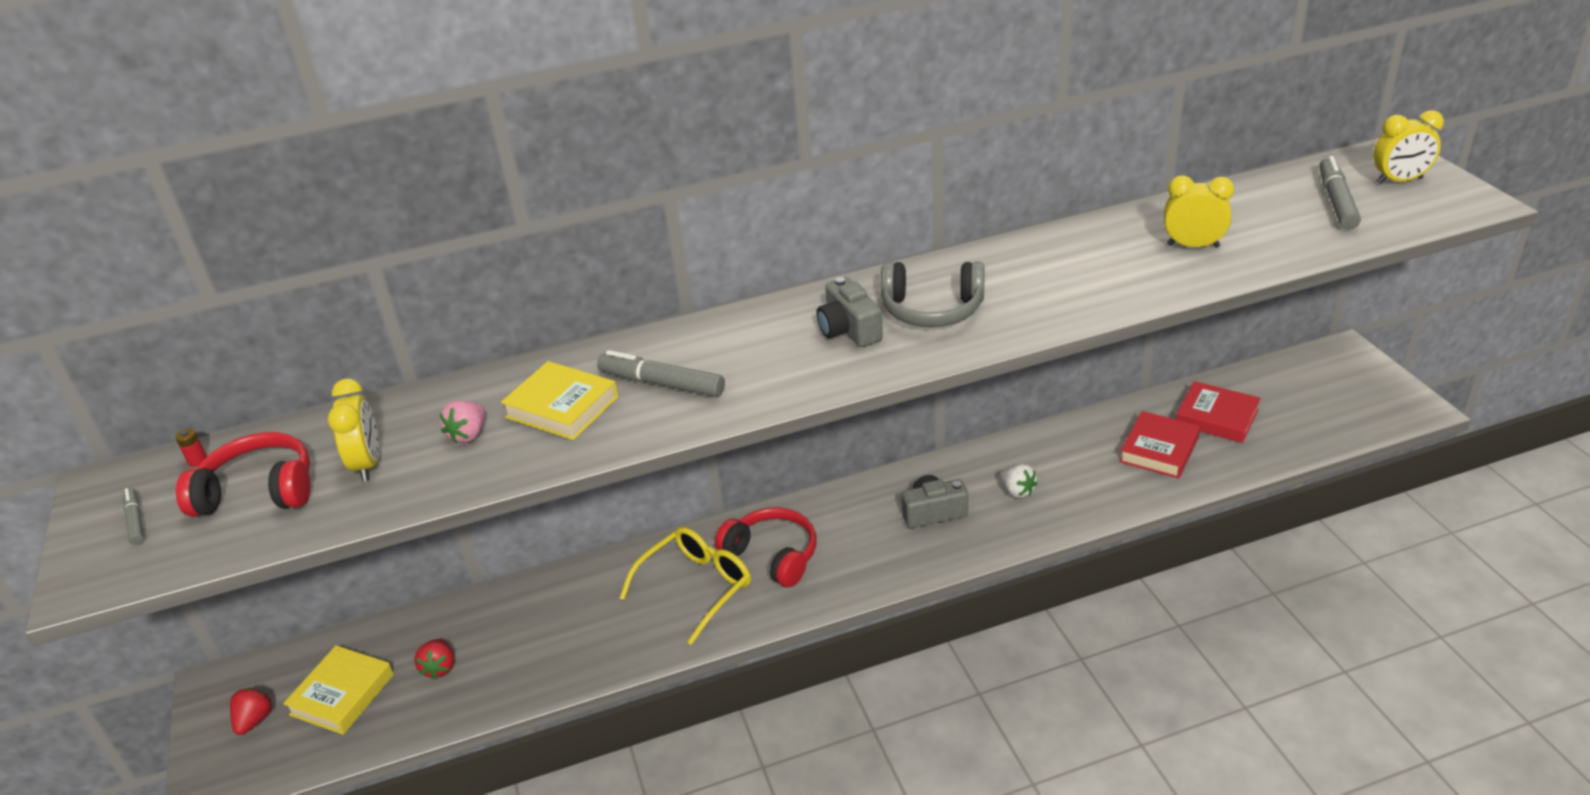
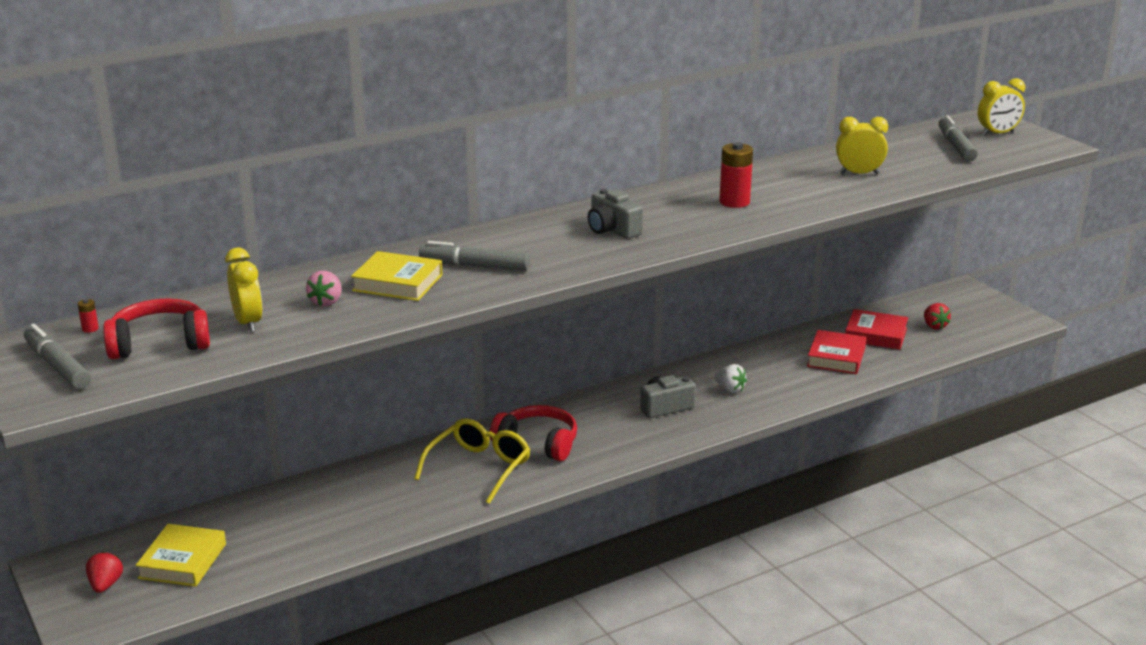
camera: 15 degrees left, 10 degrees down
(136, 521) = (58, 366): grey marker -> grey marker, size x1.79
(439, 668) = (267, 536): red strawberry -> red strawberry (934, 326)
(932, 309) = (673, 216): grey headphones -> none
(1016, 289) = (734, 202): none -> red battery

